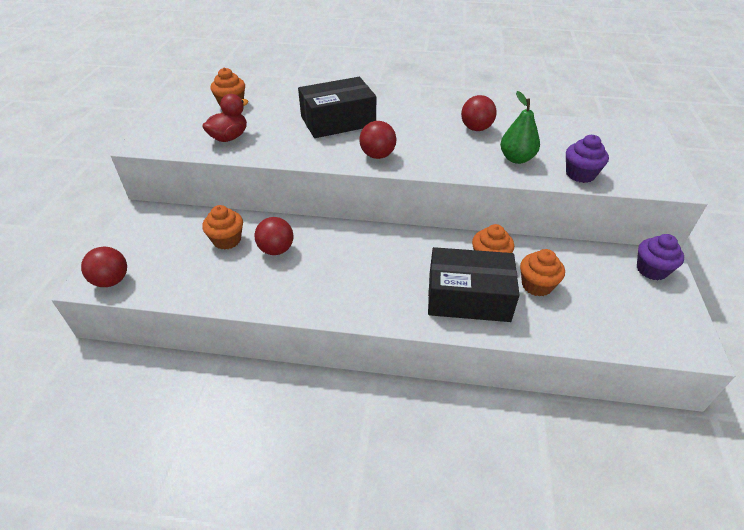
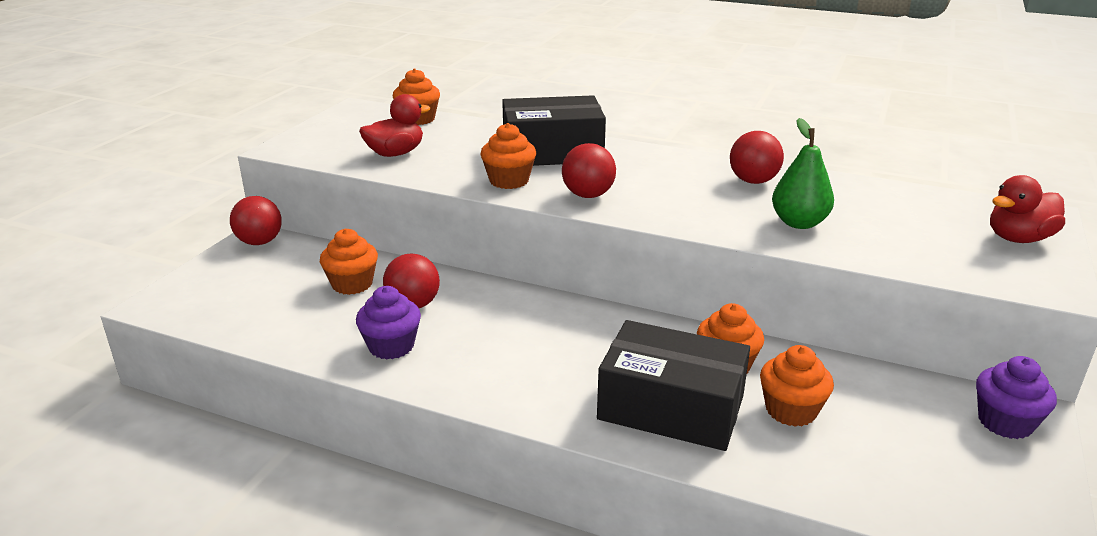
camera: 15 degrees right, 15 degrees down
(111, 281) = (183, 307): red ball -> red ball (260, 242)
(319, 151) = (509, 181): none -> orange cupcake
(580, 174) = (895, 254): purple cupcake -> purple cupcake (391, 346)
(642, 151) = (1018, 238): none -> red duck

